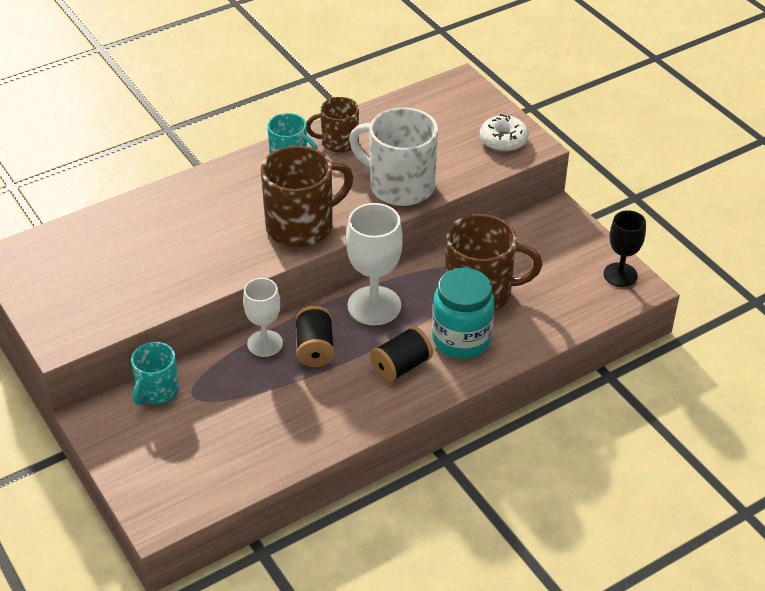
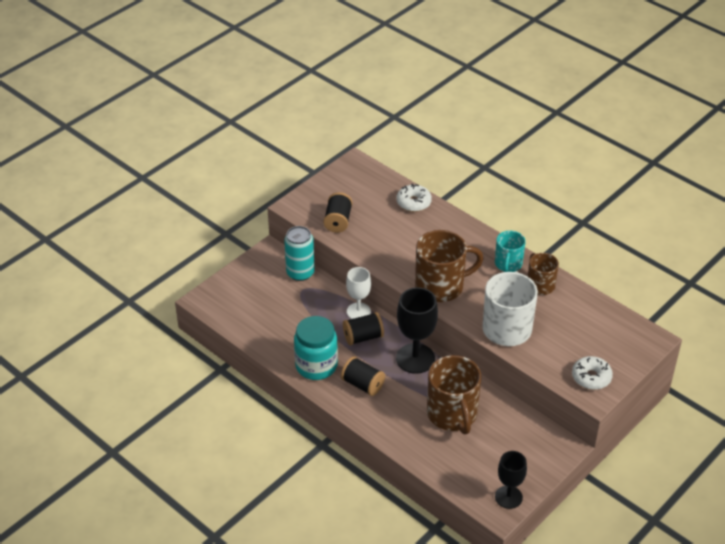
camera: 75 degrees right, 0 degrees up
(121, 299) = (338, 221): none -> black spool
(127, 216) = (413, 202): none -> white donut
(157, 391) = (300, 273): turquoise mug -> turquoise can
(302, 226) = (441, 286): brown mug -> brown mug turned 60 degrees counterclockwise
(374, 306) = (415, 358): white goblet -> black goblet
(461, 339) = (401, 412): turquoise jar -> turquoise jar (316, 366)

